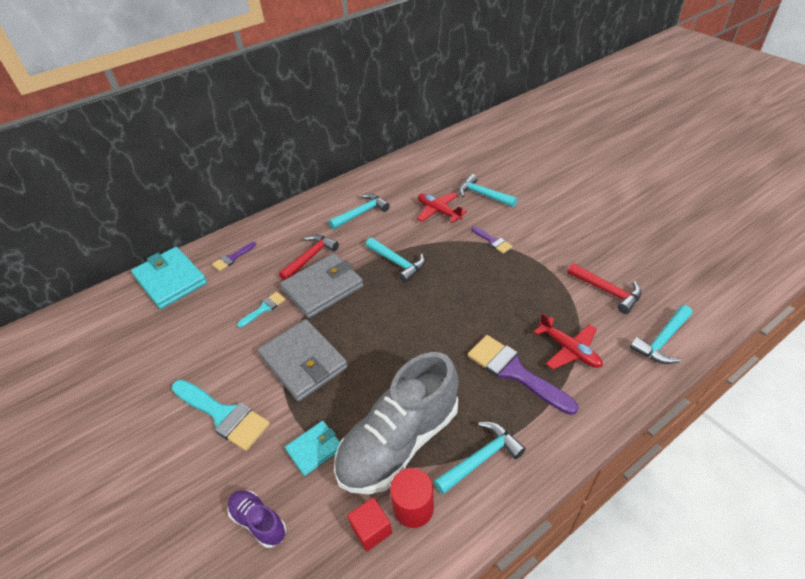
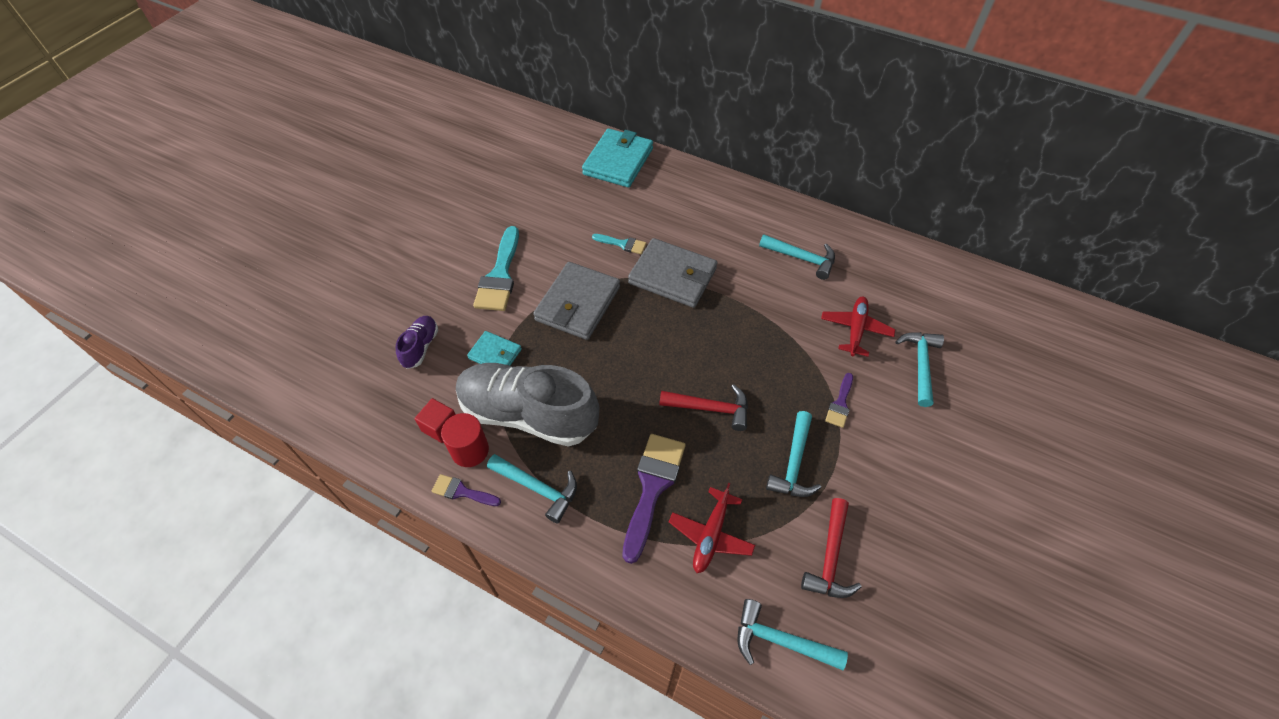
camera: 60 degrees right, 10 degrees up
(232, 258) = (670, 188): purple brush -> purple brush (462, 491)
(310, 257) = (707, 246): red hammer -> red hammer (711, 408)
(397, 263) = (745, 323): turquoise hammer -> turquoise hammer (794, 464)

